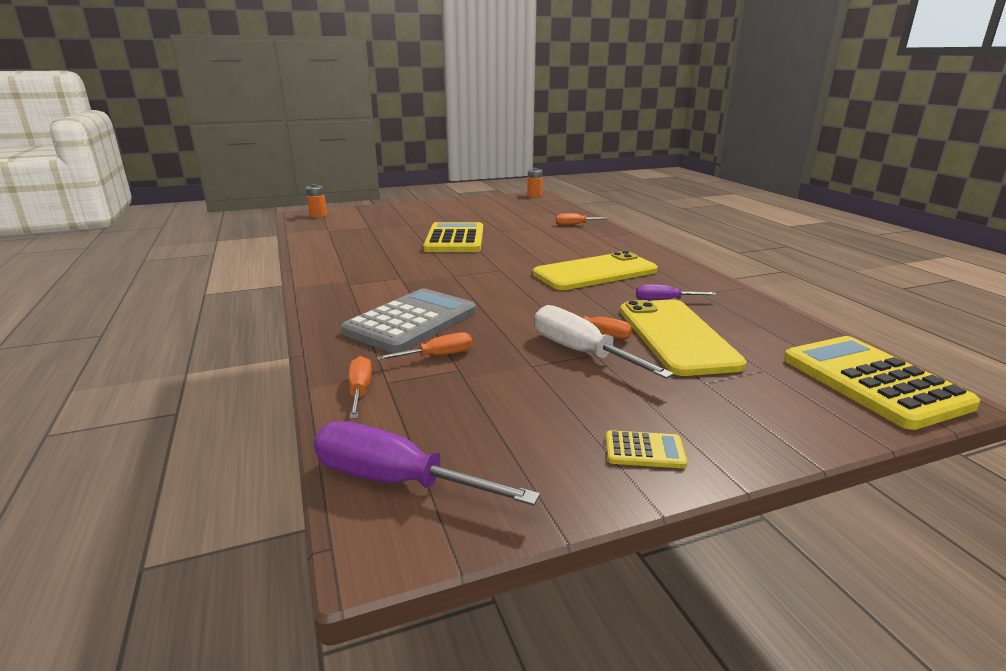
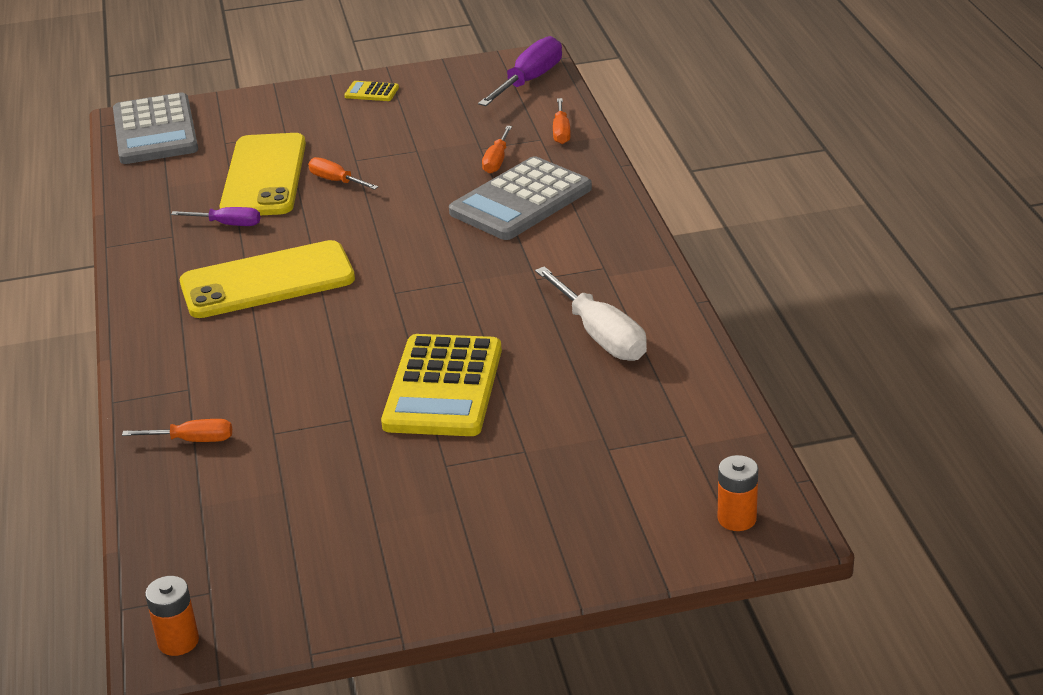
camera: 170 degrees left, 10 degrees up
(396, 481) = (529, 81): purple screwdriver -> purple screwdriver turned 90 degrees counterclockwise
(438, 356) = (497, 160): orange screwdriver -> orange screwdriver turned 60 degrees counterclockwise
(581, 352) = (366, 161): white screwdriver -> white screwdriver (600, 335)
(873, 382) = (155, 131): yellow calculator -> grey calculator

